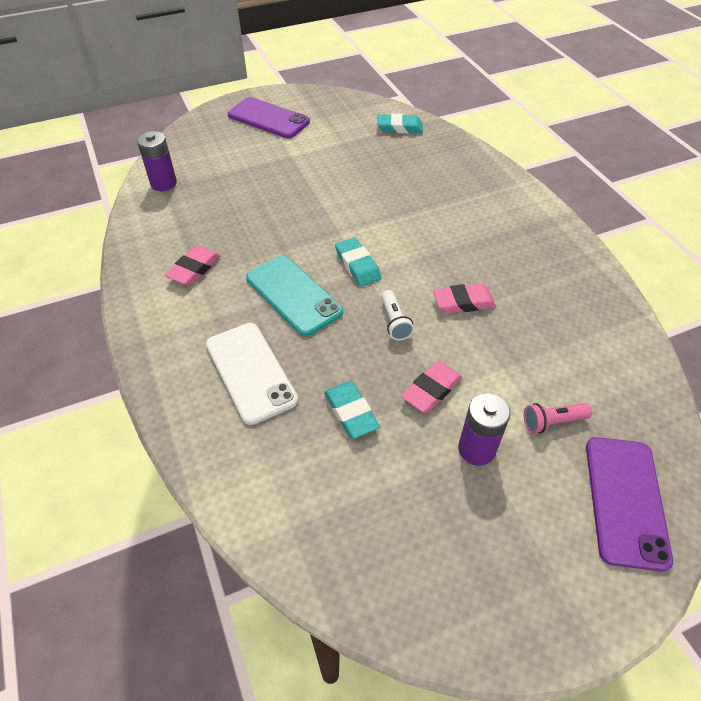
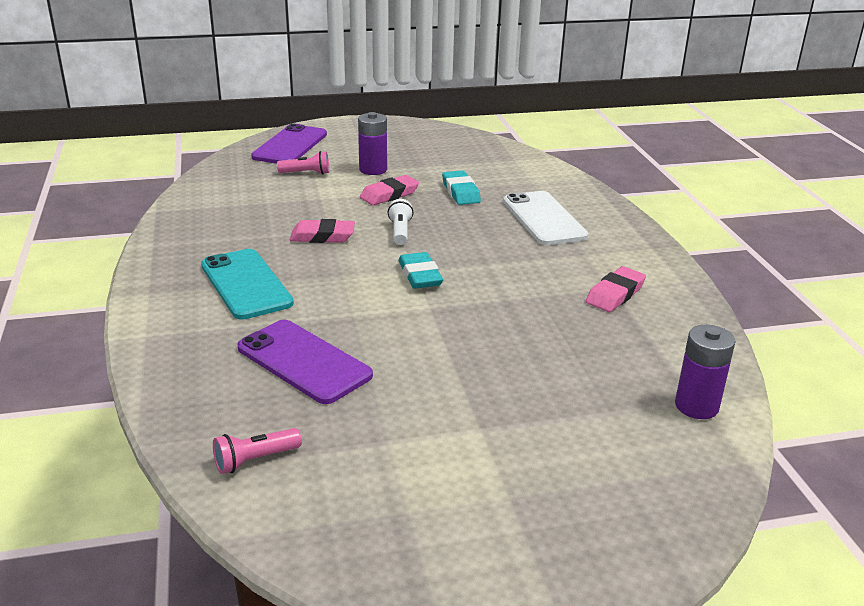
camera: 170 degrees left, 20 degrees down
(268, 118) = (518, 524): purple phone -> purple phone (303, 362)
(293, 295) = (498, 260): turquoise phone -> turquoise phone (246, 284)
(399, 127) = (255, 460): turquoise eraser -> pink flashlight

